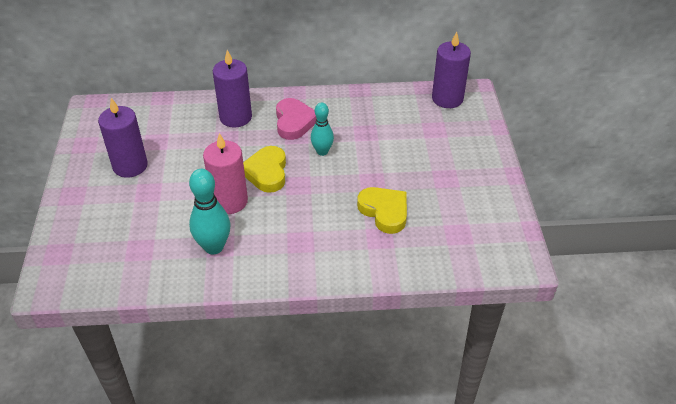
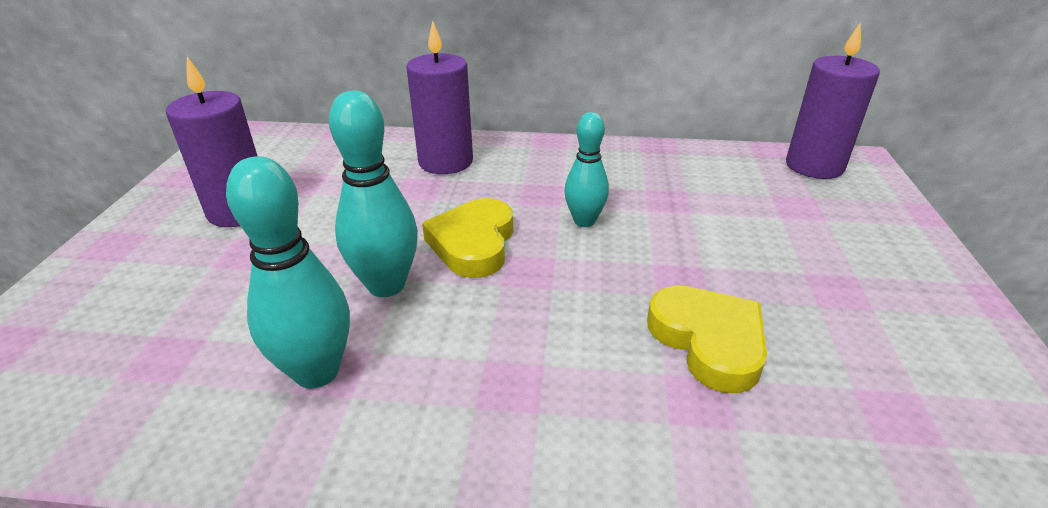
camera: 10 degrees right, 10 degrees down
(229, 201) = (386, 285): pink candle -> turquoise bowling pin
(294, 122) = (542, 175): pink heart -> none

